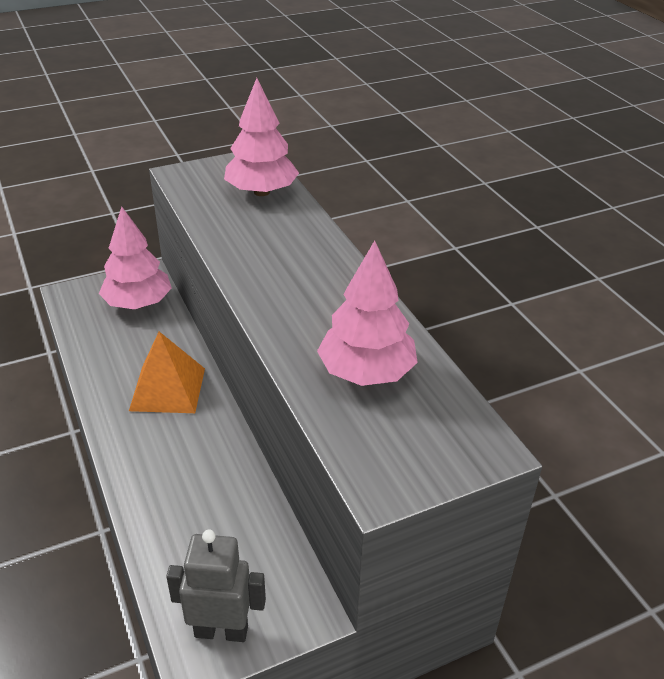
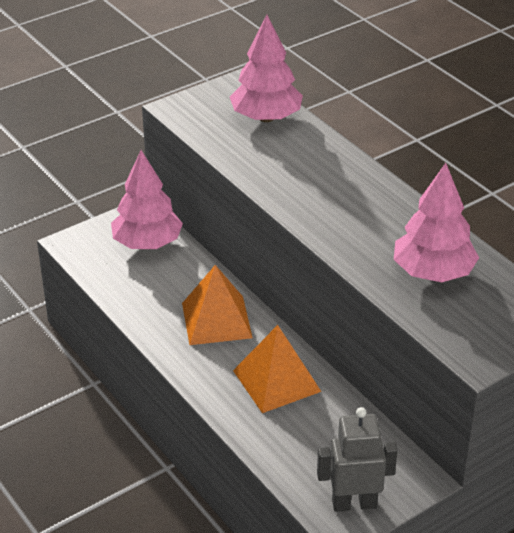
camera: 10 degrees left, 0 degrees up
(199, 464) = (276, 381): none -> orange pyramid

